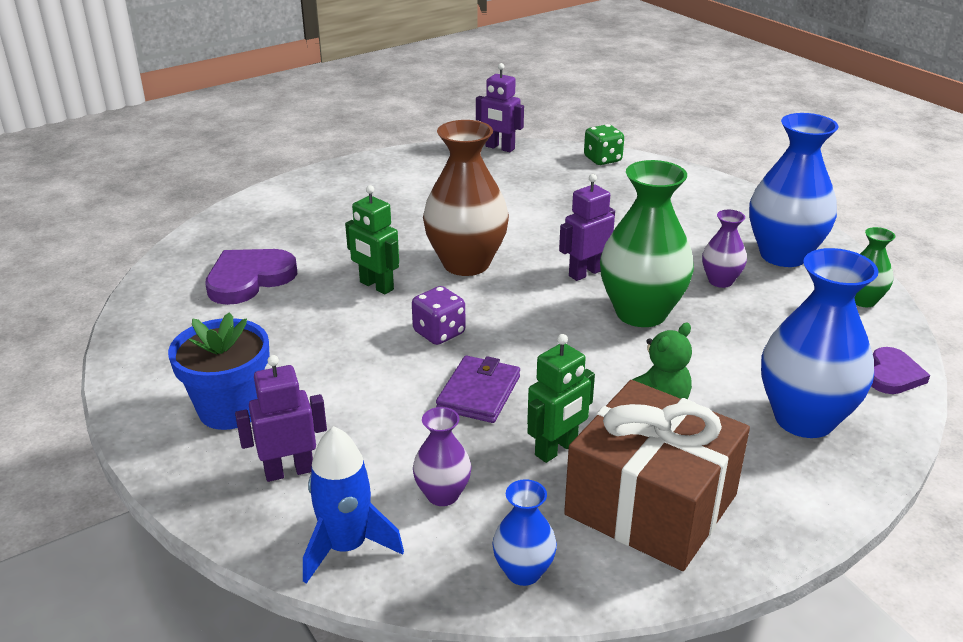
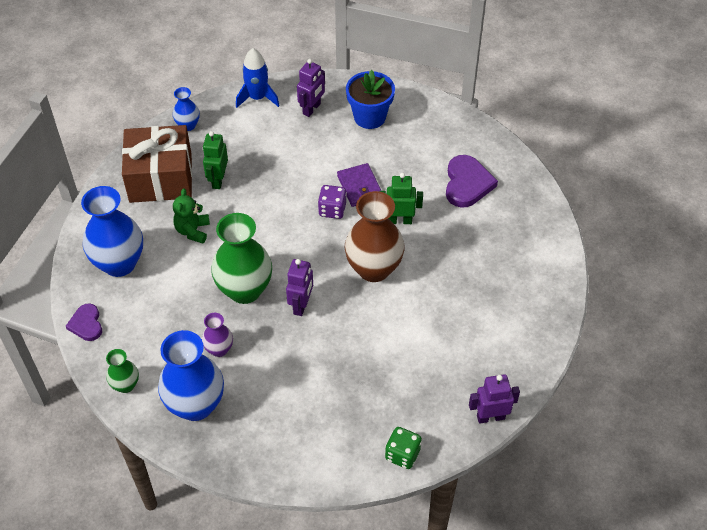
camera: 140 degrees right, 20 degrees up
(442, 494) = (244, 134): purple vase -> none
(479, 393) = (277, 187): purple wallet -> purple wallet (359, 187)

